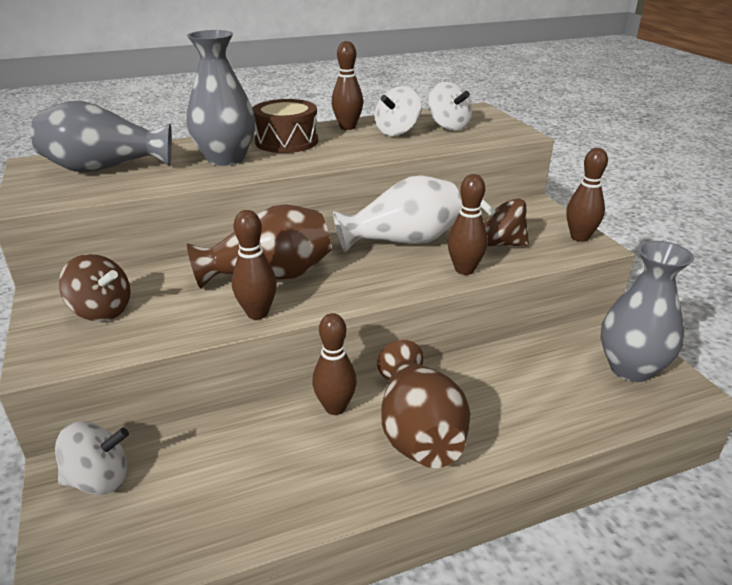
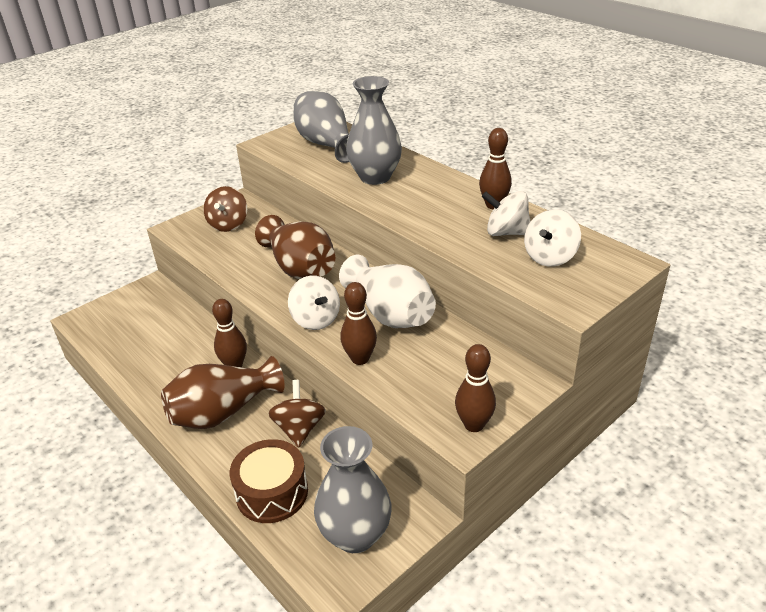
camera: 70 degrees right, 5 degrees up
(99, 479) = (148, 299): white spinning top -> white spinning top (315, 319)
(257, 313) = (249, 279): brown bowling pin -> none
(286, 141) = (432, 189): brown drum -> brown drum (272, 492)
(500, 243) = (423, 371): brown spinning top -> brown spinning top (299, 429)

